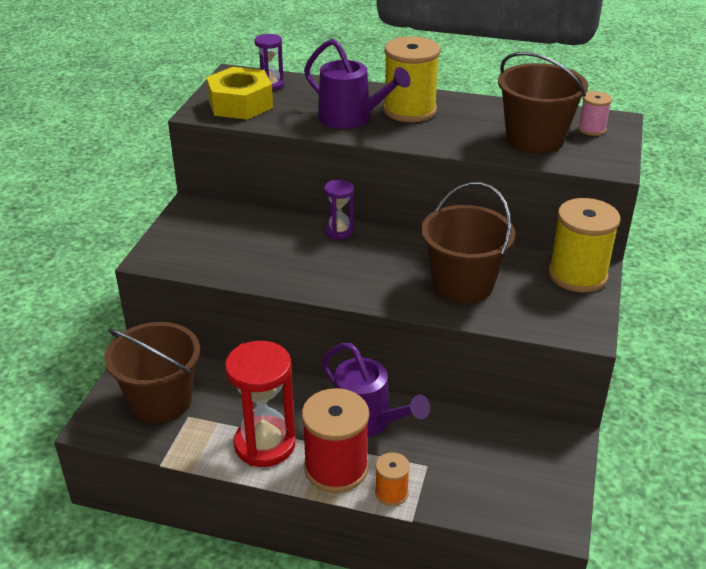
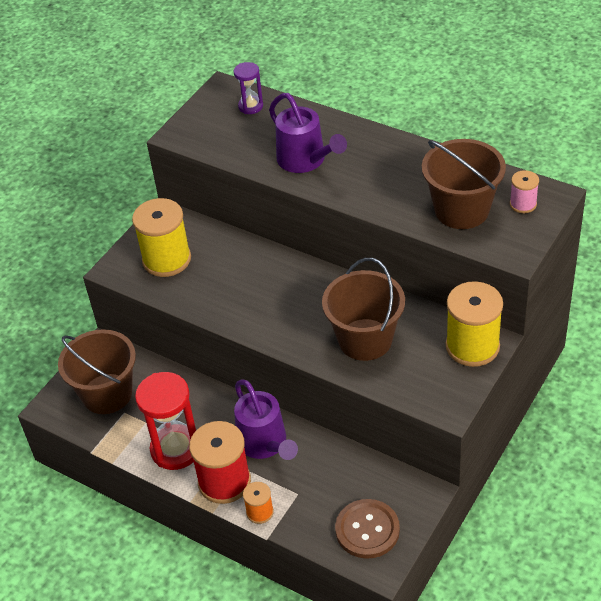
camera: 20 degrees right, 10 degrees up
(240, 104) = (215, 129): yellow nut -> none
(339, 231) = (281, 264): purple hourglass -> none
(409, 110) = (363, 156): yellow spool -> yellow spool (166, 259)
(523, 489) = (367, 530): none -> brown button

